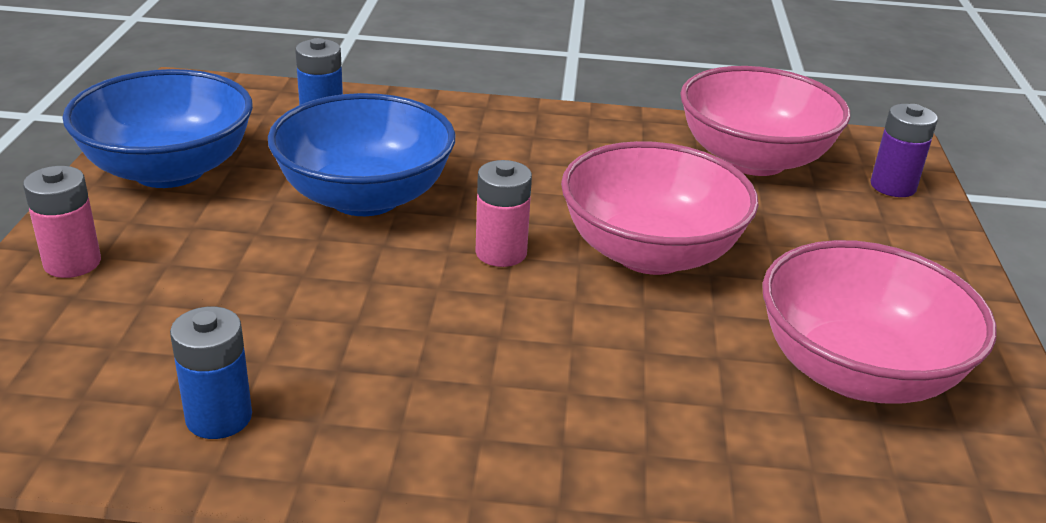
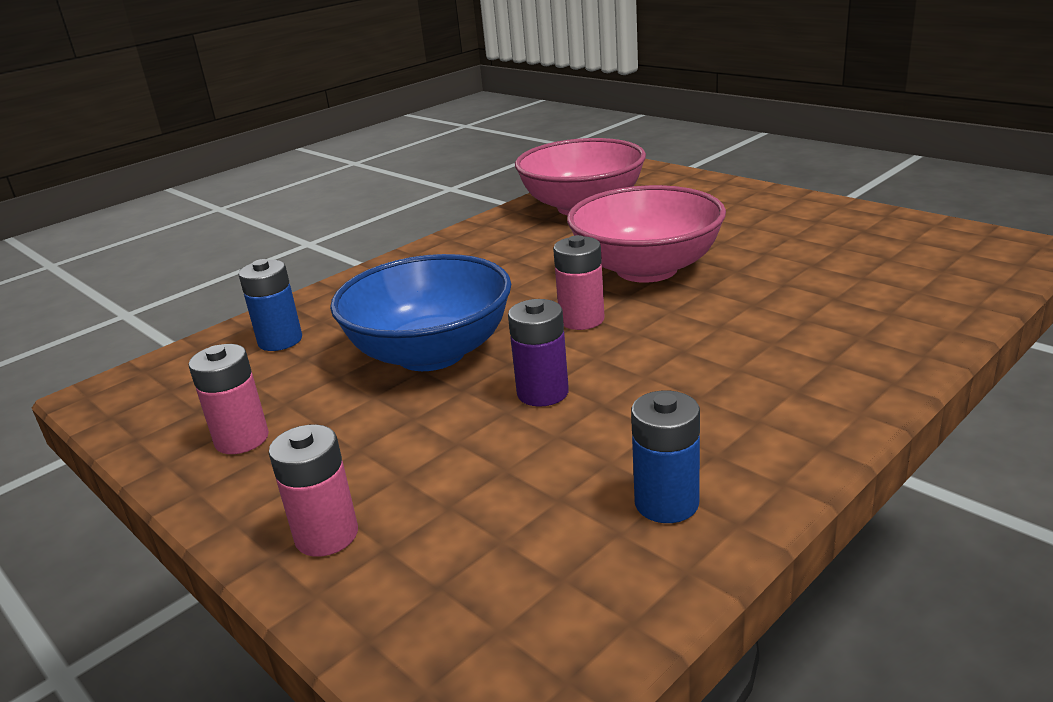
camera: 45 degrees left, 5 degrees down
(169, 170) = (242, 439): blue bowl -> pink battery
(857, 372) = (837, 249): pink bowl -> none
(893, 186) = (665, 181): purple battery -> purple battery (542, 393)

